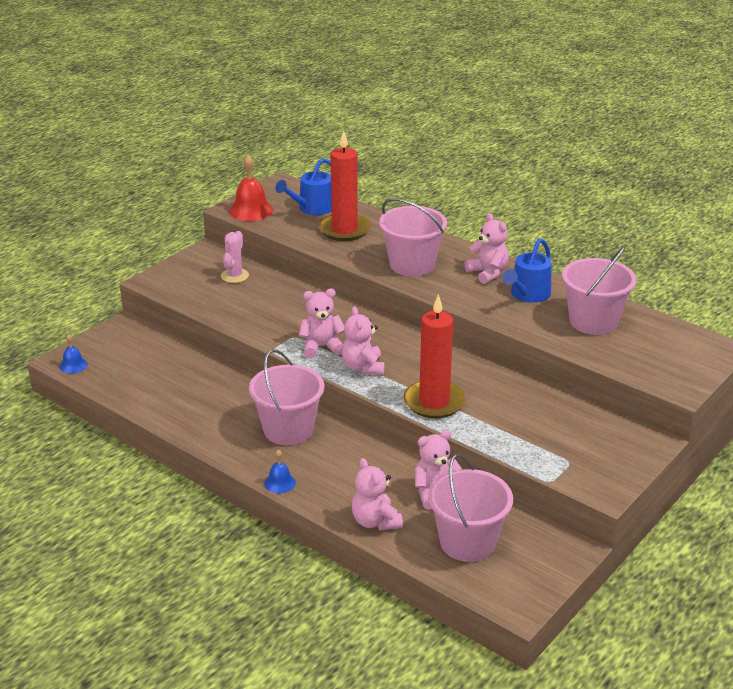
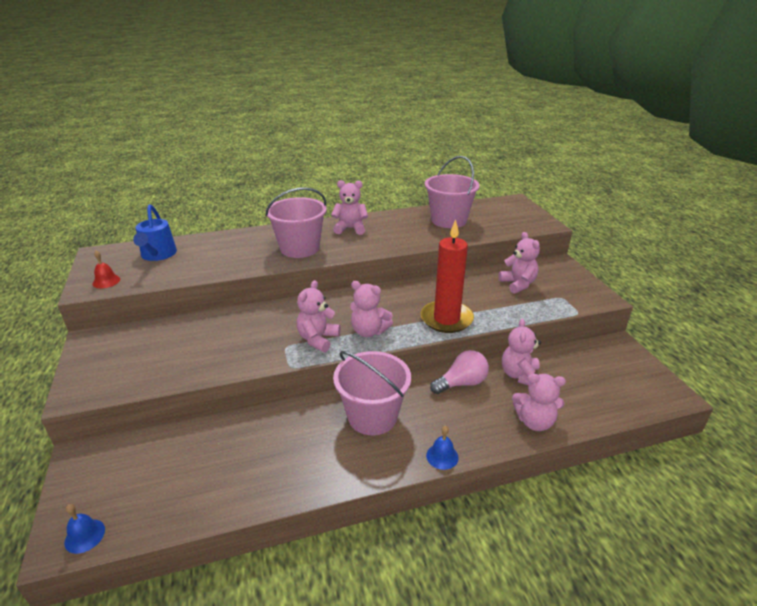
camera: 55 degrees left, 0 degrees up
(235, 276) = (153, 340): pink cactus -> none
(251, 210) = (106, 281): red bell -> red bell, size x0.56
(344, 230) = (211, 254): red candle -> none
(383, 462) = (461, 383): none -> pink light bulb
(467, 542) = (587, 386): pink bucket -> none
(528, 294) = (393, 227): blue watering can -> none
(560, 425) = (518, 284): none -> pink teddy bear

